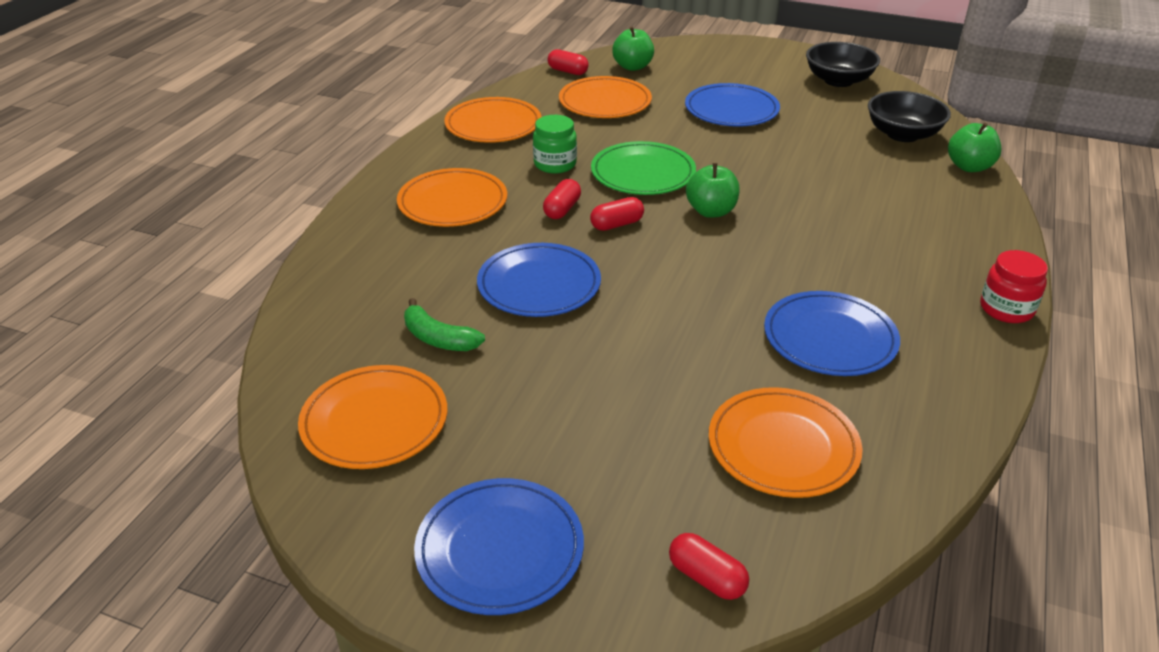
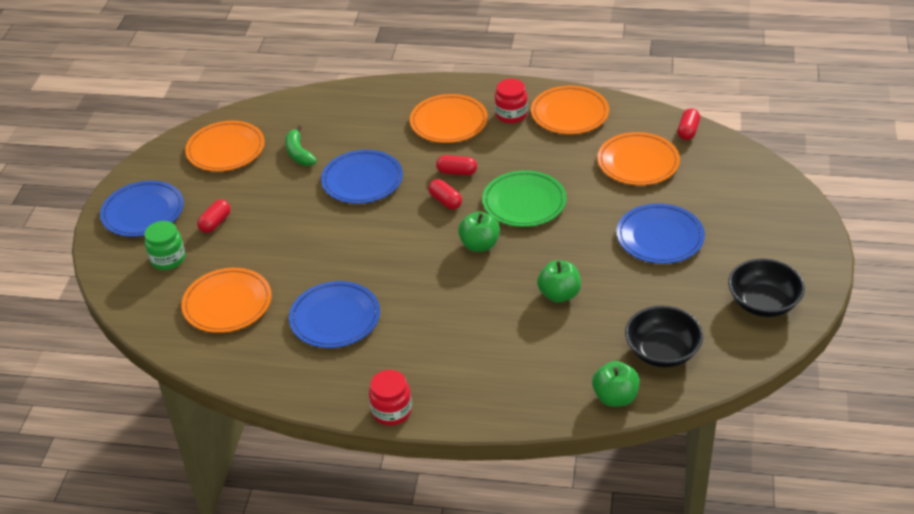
camera: 80 degrees right, 5 degrees up
(438, 338) = (299, 153): green banana -> green banana turned 45 degrees counterclockwise
(469, 159) = (511, 114): none -> red jar
(555, 164) = (520, 156): green jar -> green jar (168, 259)
(632, 67) = (719, 166): green apple -> green apple (559, 294)
(706, 578) = (130, 284): red capsule -> red capsule (215, 223)

